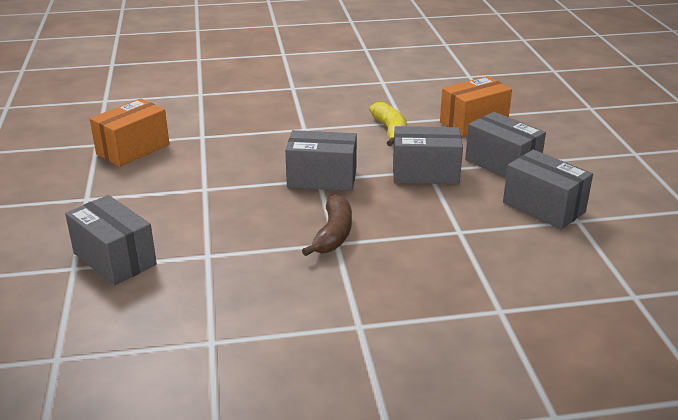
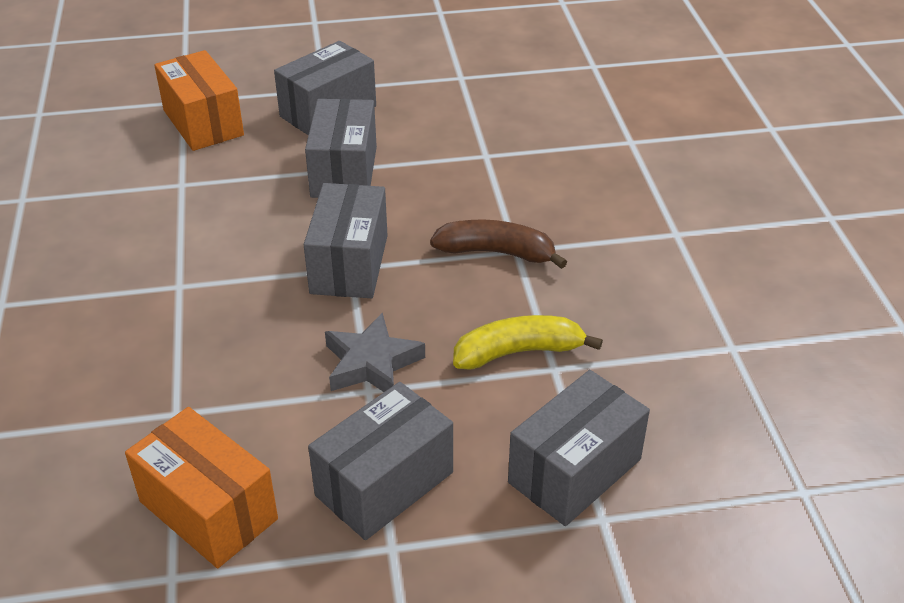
camera: 90 degrees left, 10 degrees up
(227, 189) = (372, 363): none -> grey star
(390, 131) = (212, 196): yellow banana -> yellow banana (518, 352)
(543, 207) = (433, 94): grey box -> grey box (384, 484)

